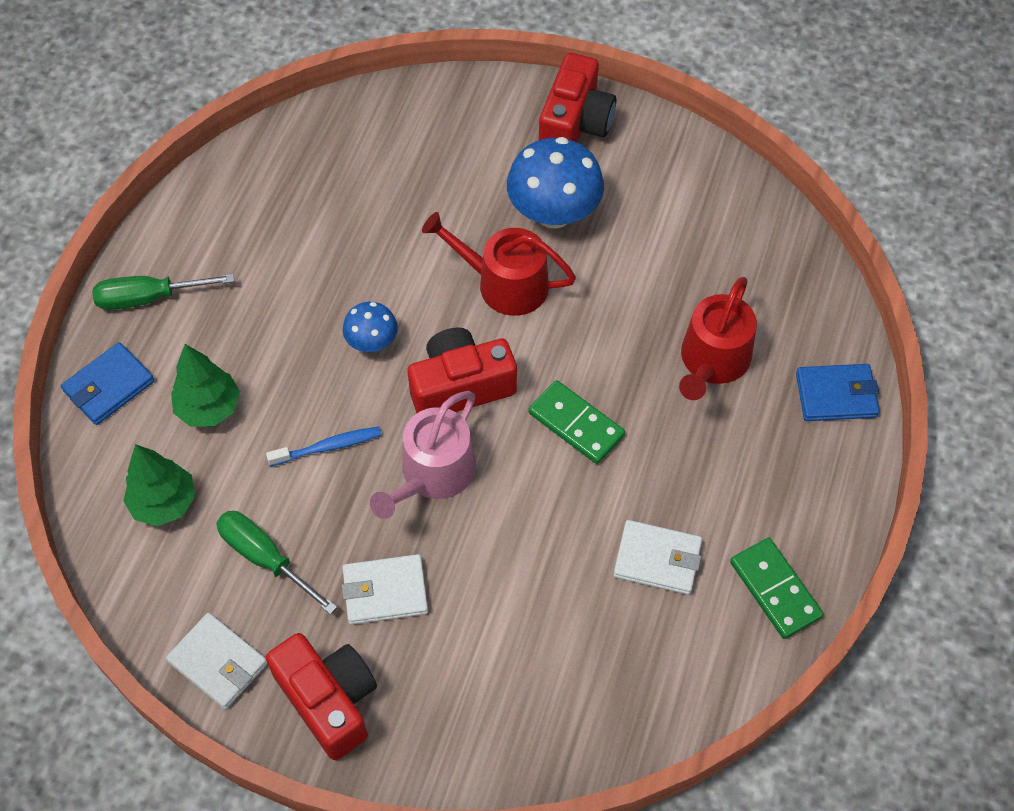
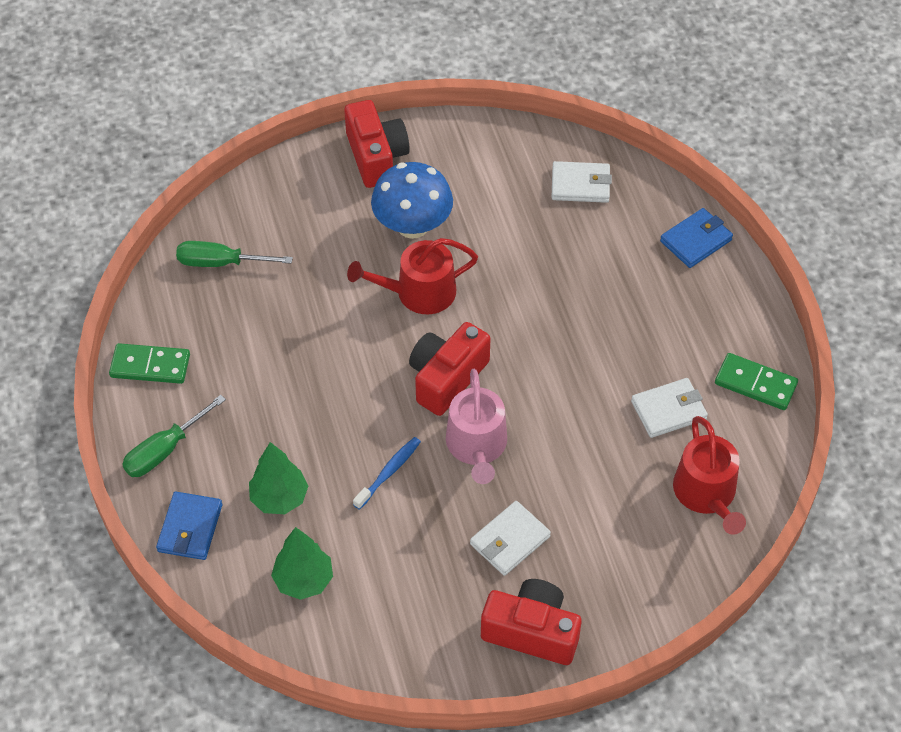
camera: 35 degrees left, 5 degrees down
(218, 662) = (435, 657): white wallet -> white wallet (580, 185)
(265, 558) = (409, 571): green screwdriver -> green screwdriver (221, 263)
(372, 342) = (359, 385): blue mushroom -> none
(576, 424) = (545, 357): green domino -> green domino (150, 366)
(712, 361) = (601, 264): red watering can -> red watering can (707, 494)

